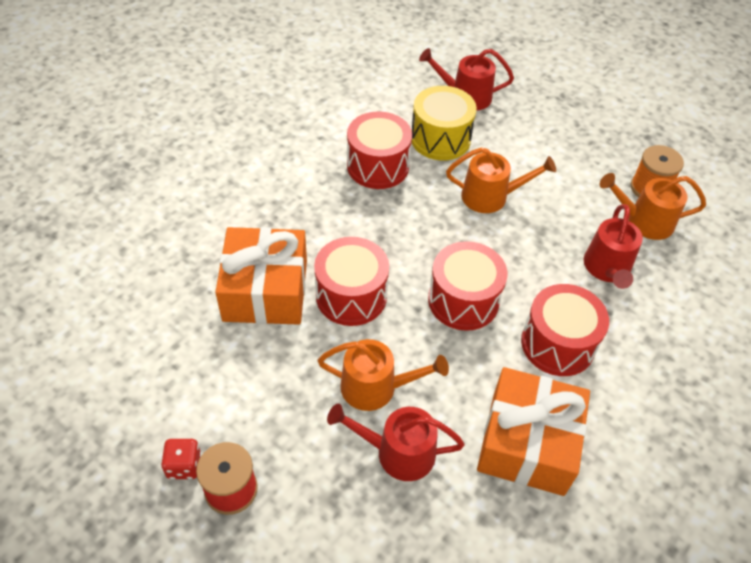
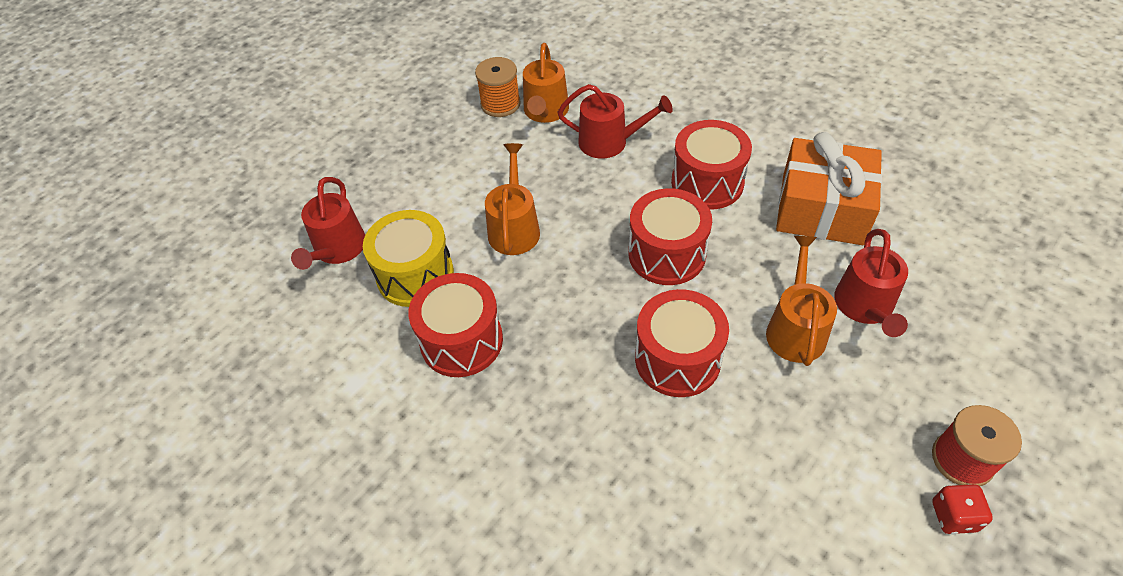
camera: 85 degrees left, 0 degrees up
(265, 290) = (684, 456): orange gift -> none

